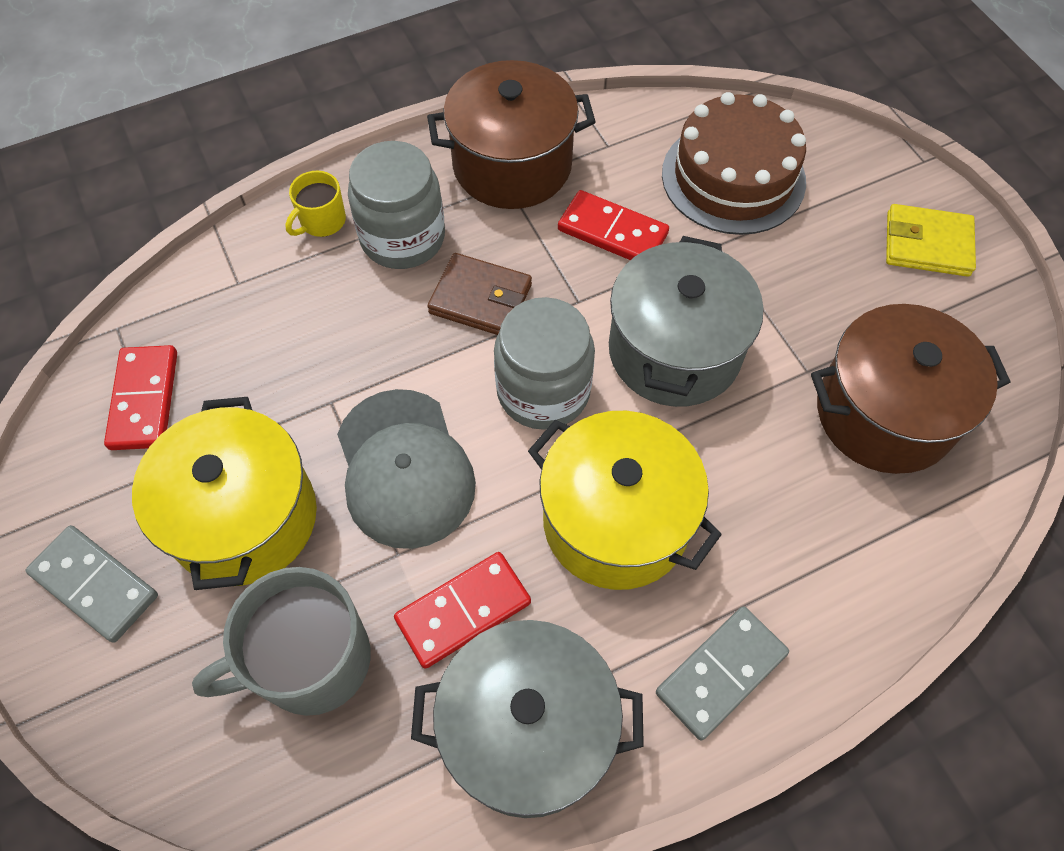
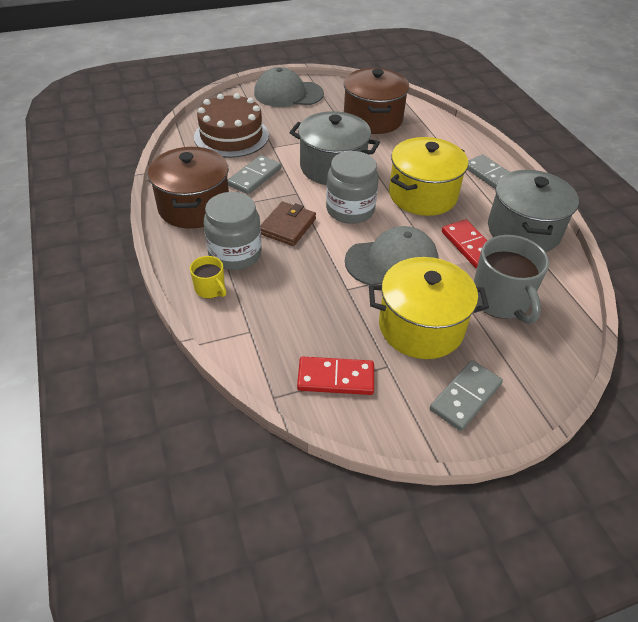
camera: 85 degrees left, 15 degrees down
(612, 232) = (254, 177): red domino -> grey domino
(927, 244) = (288, 94): yellow wallet -> grey cap

